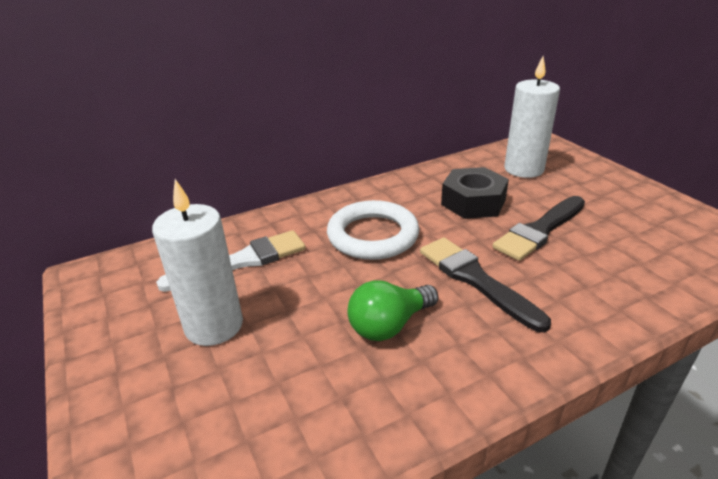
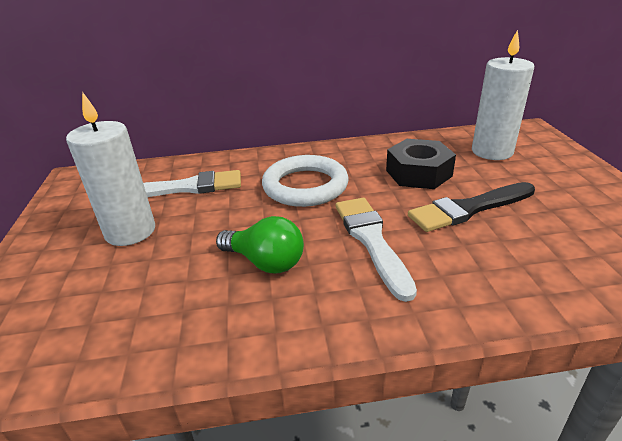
camera: 20 degrees right, 0 degrees up
(389, 325) = (265, 262): green light bulb -> green light bulb turned 135 degrees counterclockwise
(476, 280) = (371, 240): black brush -> white brush

